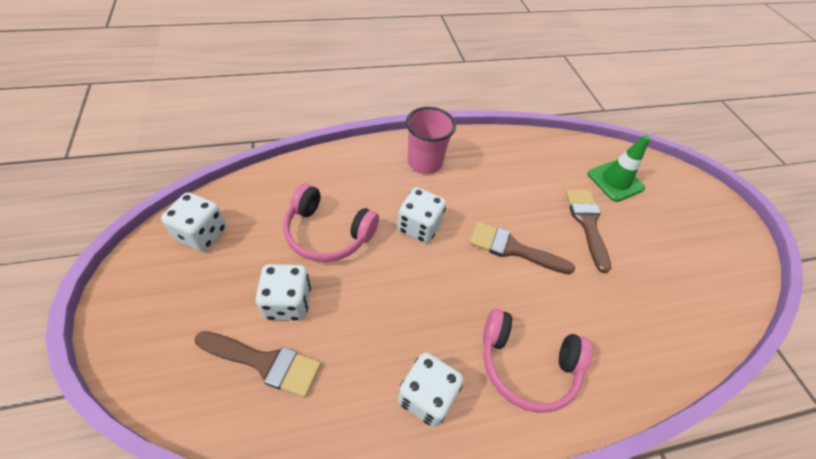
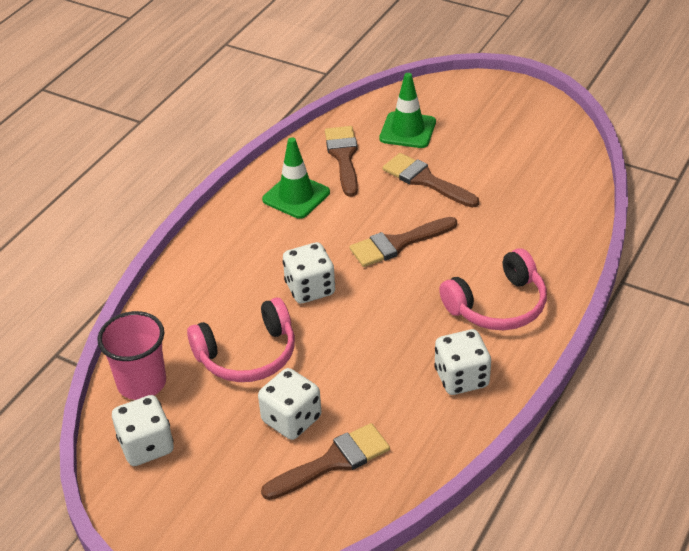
camera: 40 degrees left, 10 degrees down
(424, 162) = (243, 239): pink cup -> pink cup (142, 383)
(489, 163) = (296, 196): none -> green traffic cone
(550, 164) = (343, 157): none -> brown brush

